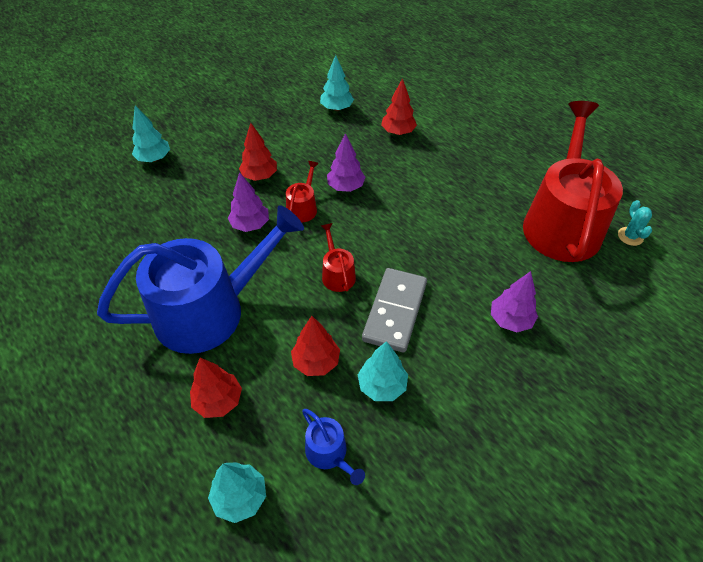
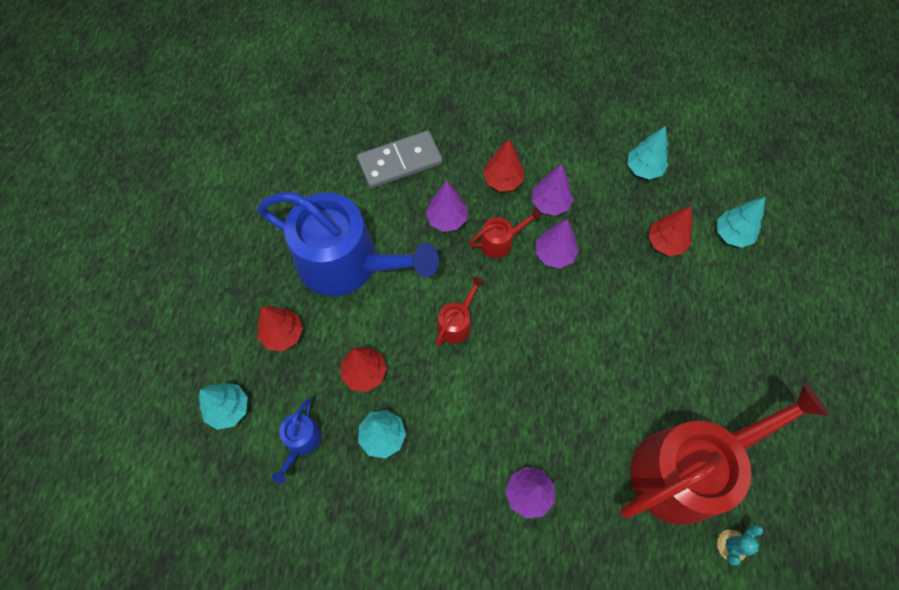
camera: 50 degrees right, 15 degrees up
(154, 159) = (448, 92): turquoise tree -> turquoise tree (732, 234)
(307, 165) = (550, 204): none -> purple tree
(395, 311) = (458, 395): grey domino -> grey domino (400, 162)

